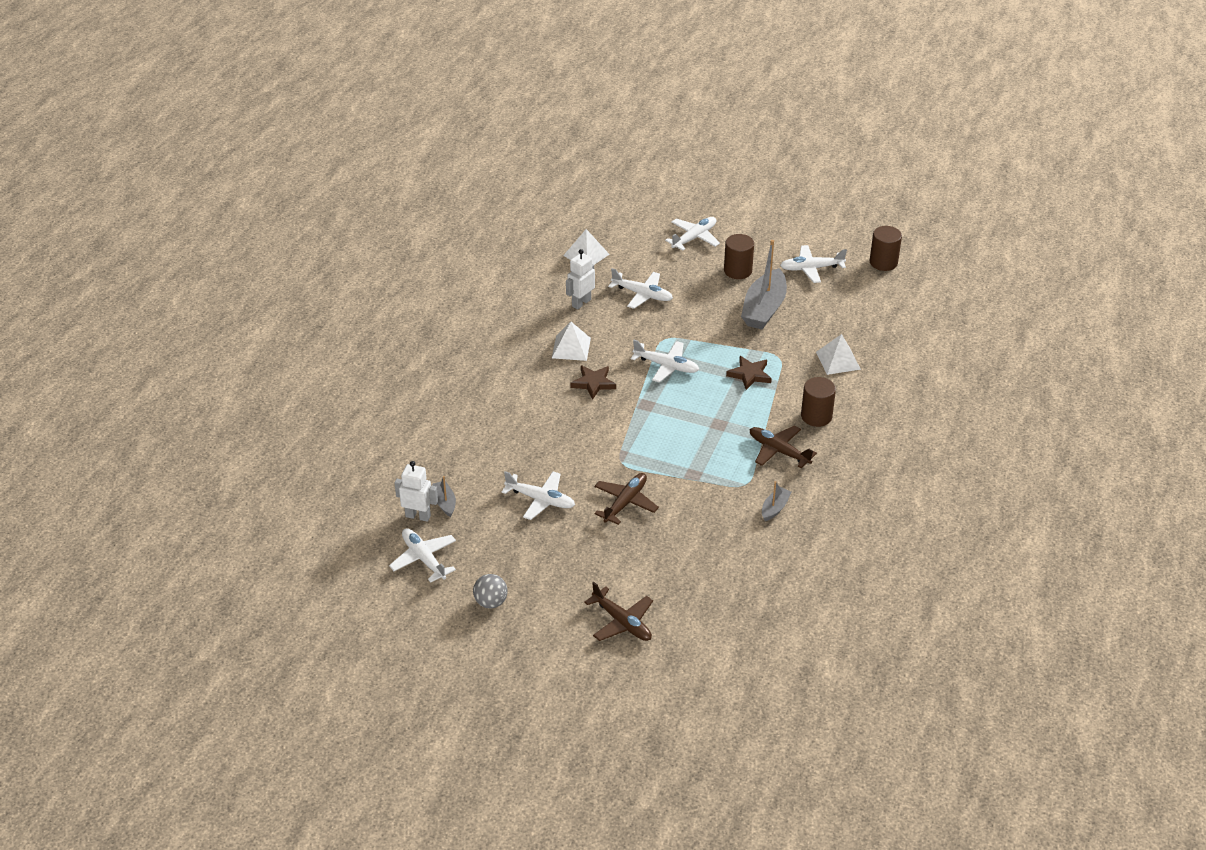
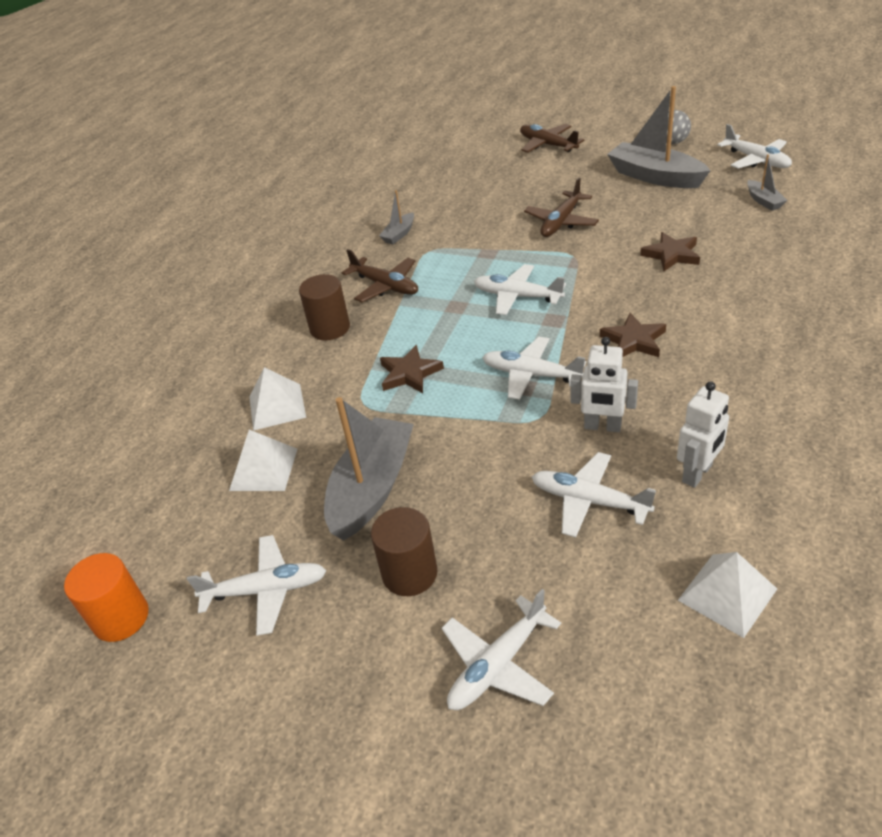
camera: 175 degrees left, 0 degrees up
(418, 516) = (786, 188): white robot -> white robot (602, 427)
(526, 550) = (655, 177): none -> grey boat
(540, 500) = (656, 214): white plane -> white plane (517, 296)
(543, 453) = (671, 255): none -> brown star
(571, 348) = (685, 389): white pyramid -> white pyramid (263, 469)
(883, 262) = (121, 618): brown cylinder -> orange cylinder

